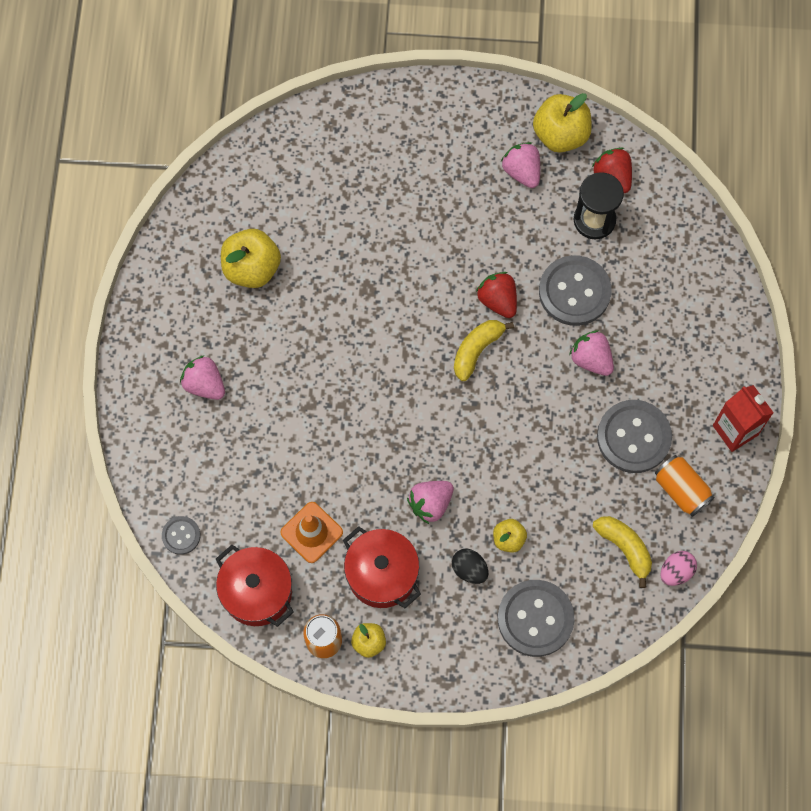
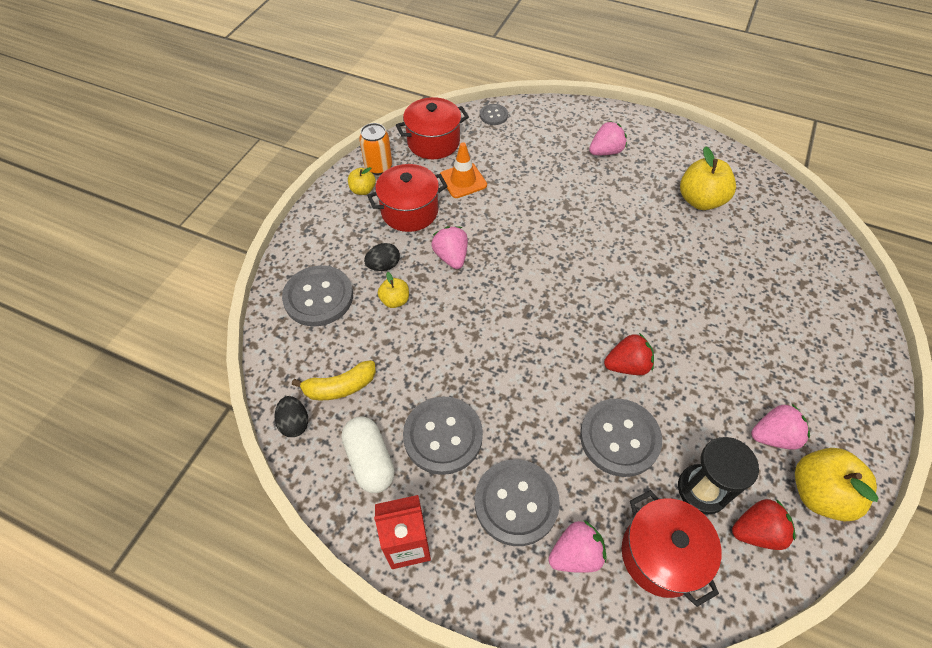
camera: 110 degrees right, 15 degrees down
(476, 350) = (580, 332): yellow banana -> none
(591, 359) = (539, 427): pink strawberry -> pink strawberry (575, 554)
(660, 242) = (661, 555): none -> red pot
(666, 358) = (516, 503): none -> grey button
(676, 572) = (294, 423): pink egg -> black egg
(681, 490) = (370, 460): orange can -> white capsule

